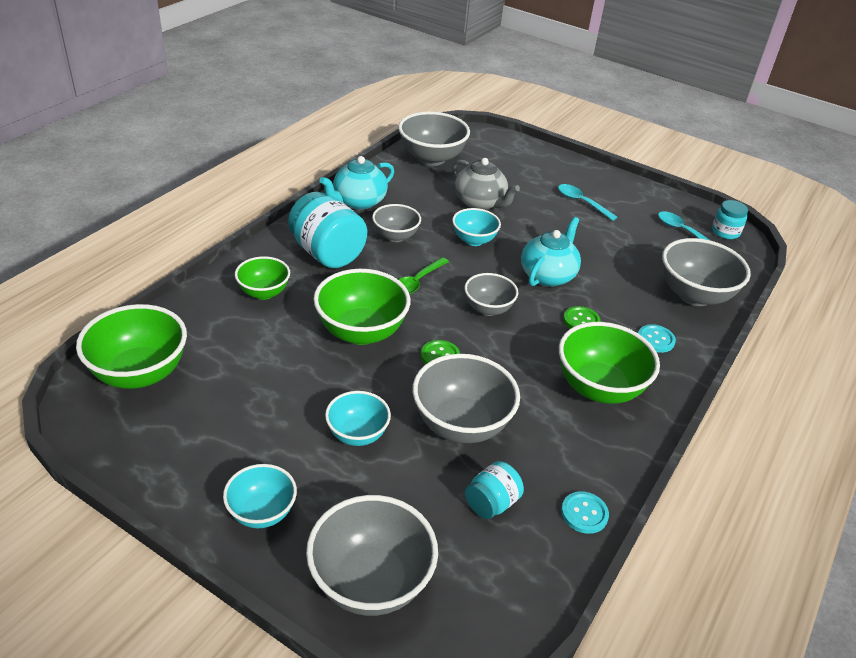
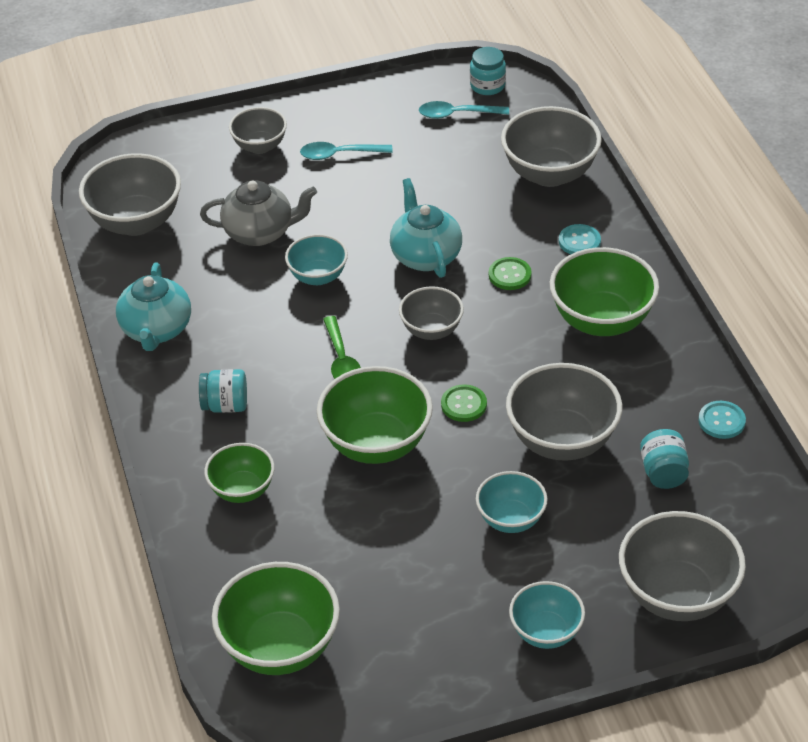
camera: 45 degrees left, 5 degrees up
(327, 253) = (225, 405): turquoise jar -> turquoise jar, size x0.54
(395, 236) = (250, 334): grey bowl -> grey bowl (260, 146)

